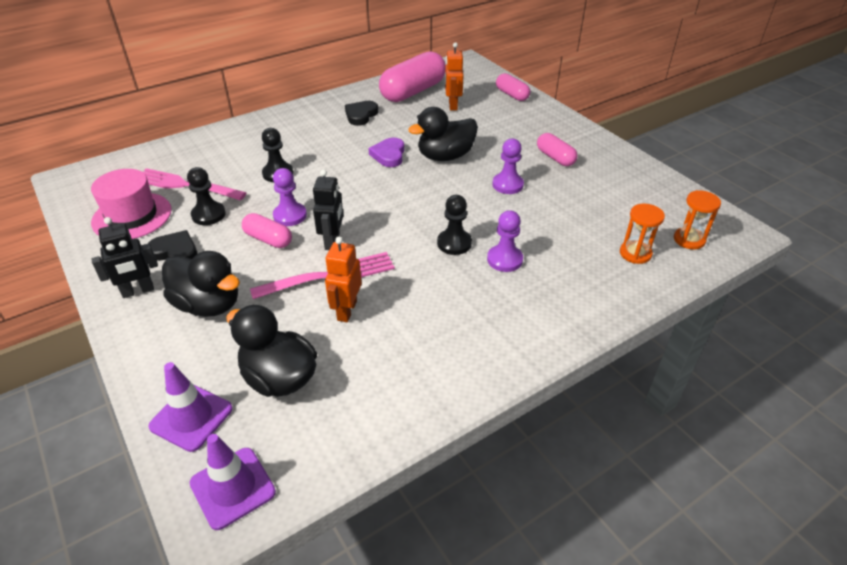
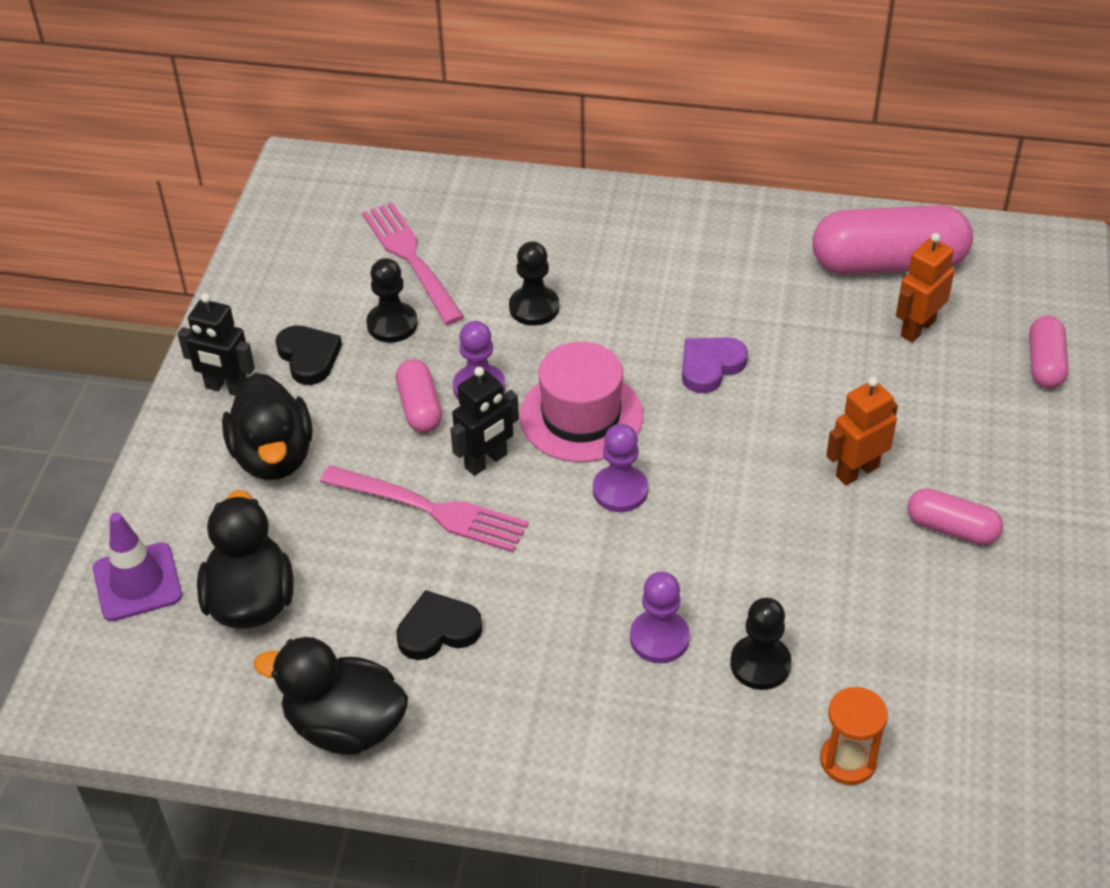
camera: 45 degrees right, 5 degrees up
(132, 216) = (312, 272): pink hat -> pink hat (581, 416)
(232, 487) = (103, 684): purple traffic cone -> none
(346, 310) = (399, 570): orange robot -> orange robot (857, 471)
(361, 115) = (754, 266): black heart -> black heart (438, 630)
(445, 156) = (786, 419): black duck -> black duck (345, 726)
(454, 243) = (626, 568): black pawn -> black pawn (760, 664)
(507, 185) = (815, 527): purple pawn -> purple pawn (620, 490)
(555, 158) = (951, 528): pink capsule -> pink capsule turned 75 degrees counterclockwise
(689, 240) = (961, 801): orange hourglass -> none

